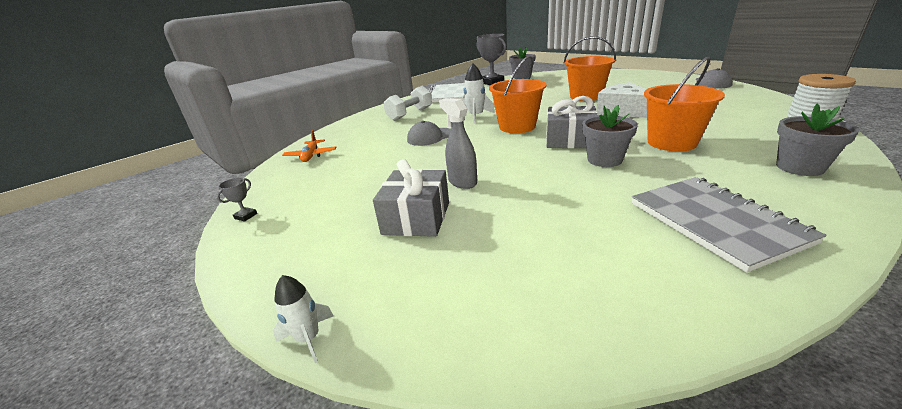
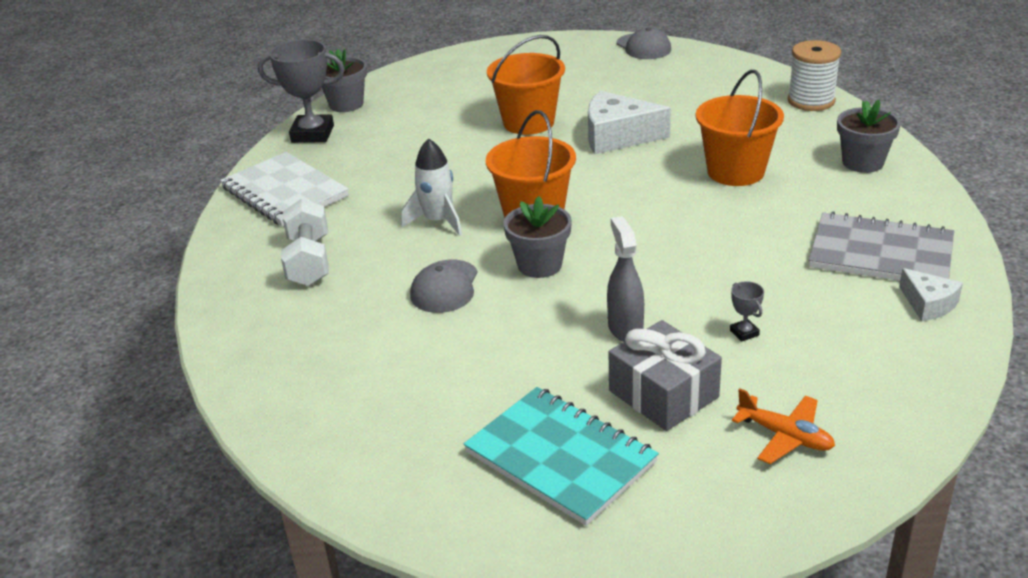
camera: 50 degrees left, 5 degrees up
(246, 216) = (458, 528): grey trophy -> grey trophy (744, 333)
(309, 338) = (792, 533): white rocket -> none
(311, 156) = (318, 412): orange plane -> orange plane (785, 436)
(325, 215) = (560, 457): none -> turquoise notebook
(462, 182) = (625, 328): grey spray bottle -> grey spray bottle turned 75 degrees clockwise
(570, 140) = (634, 212): grey gift -> none
(604, 160) = (712, 225): grey flower pot -> grey flower pot (539, 265)
(703, 275) = (928, 304): none -> white cheese

